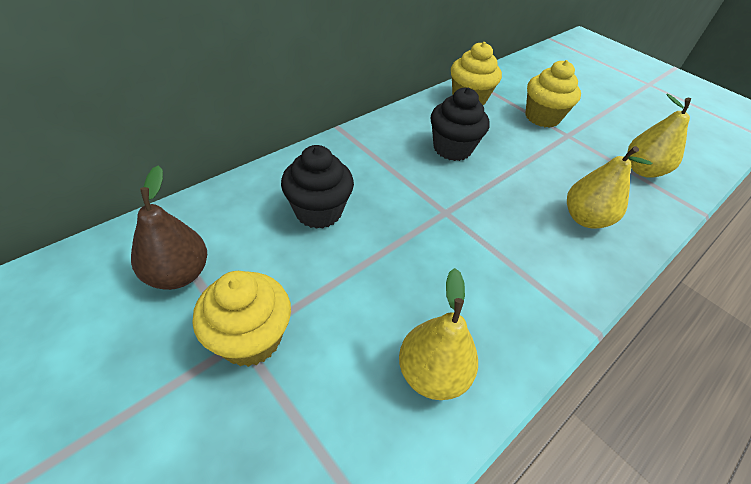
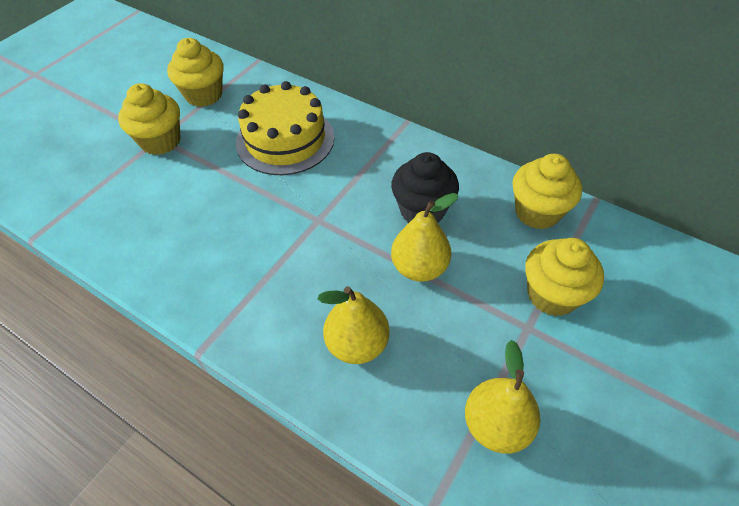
camera: 80 degrees right, 5 degrees up
(178, 274) = (204, 95): brown pear -> yellow cupcake
(318, 211) = (285, 139): black cupcake -> yellow cake
(432, 373) = (145, 236): yellow pear -> yellow pear (419, 267)

